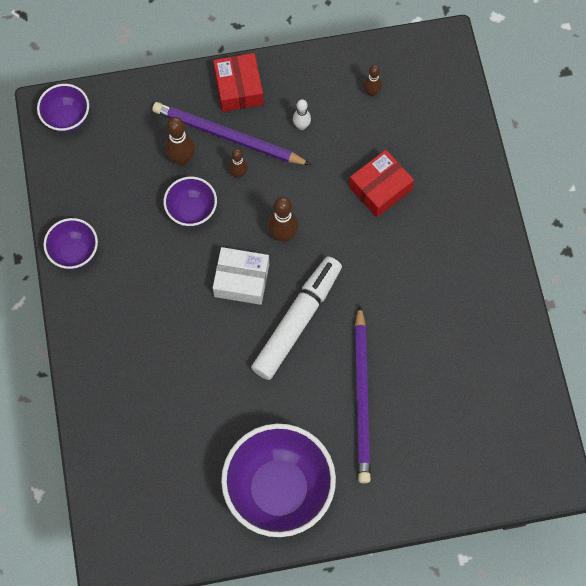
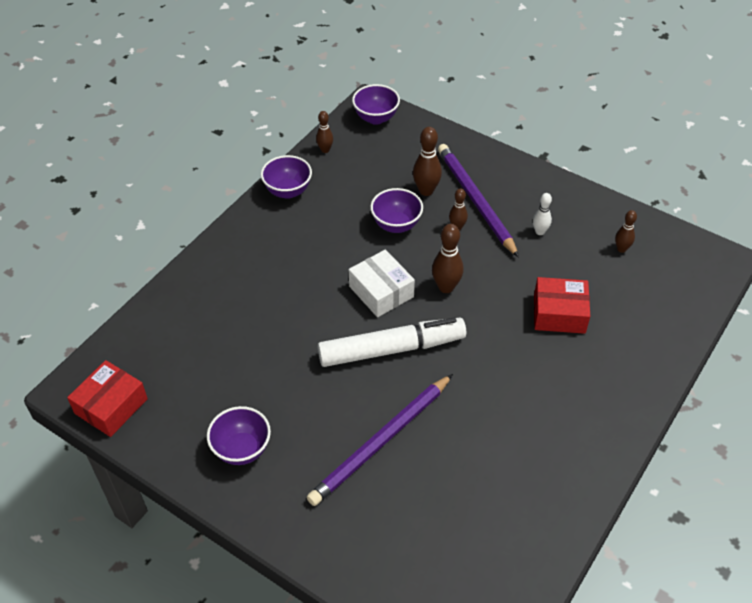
camera: 45 degrees right, 20 degrees down
(60, 186) = (325, 150): none -> brown bowling pin
(239, 88) = (517, 179): red box -> red box (111, 406)
(279, 489) = (242, 449): purple bowl -> purple bowl, size x0.52

